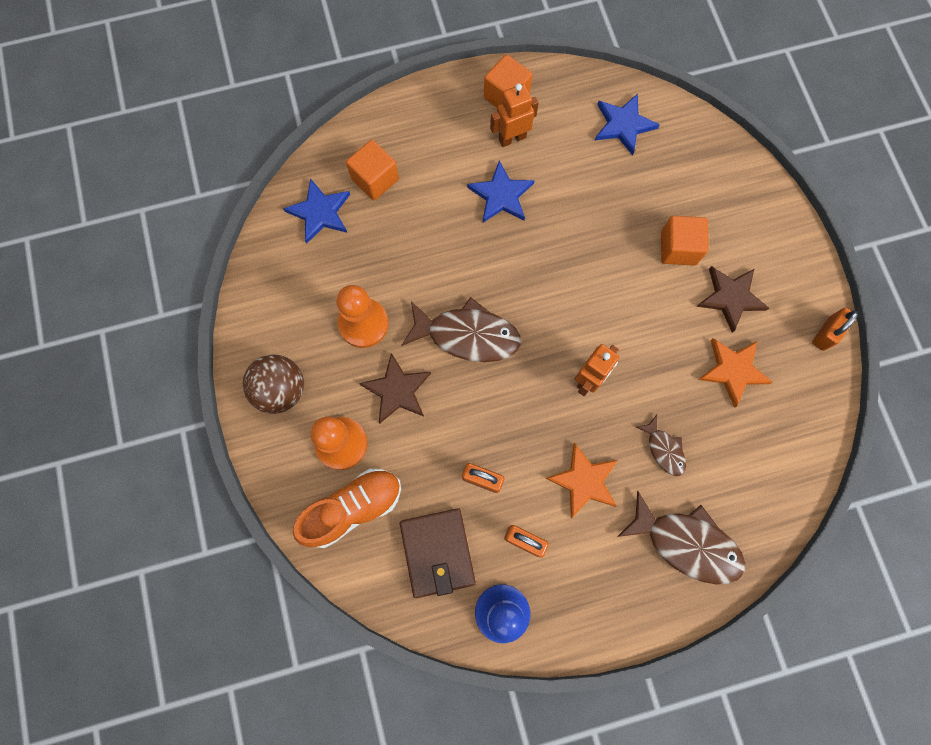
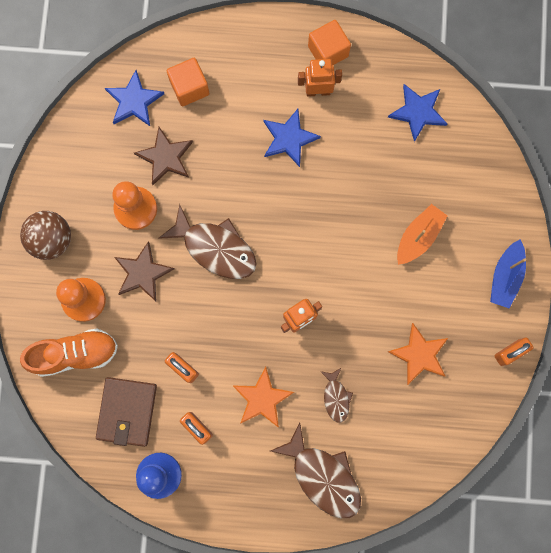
camera: 20 degrees right, 5 degrees up
(678, 248) = (418, 237): orange cube -> orange boat
(731, 297) = (444, 294): brown star -> brown star (165, 157)
(785, 257) = (505, 277): none -> blue boat

